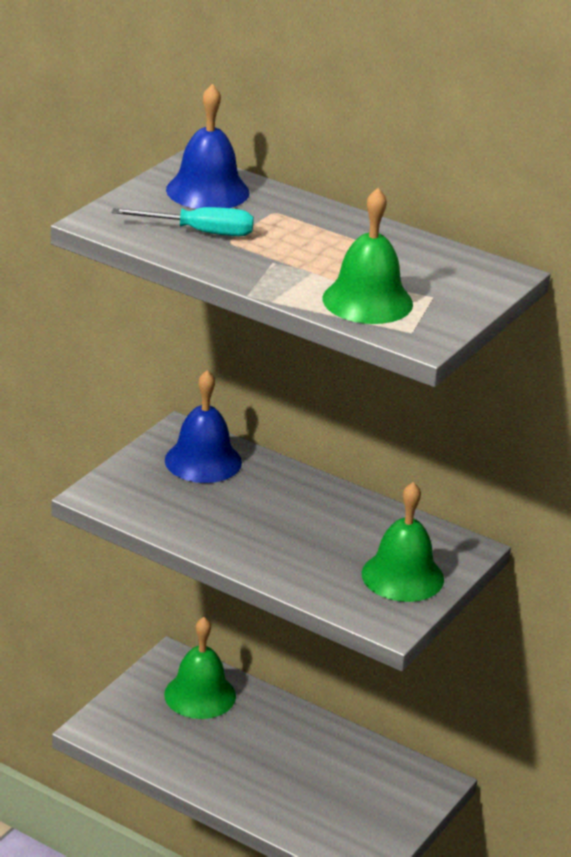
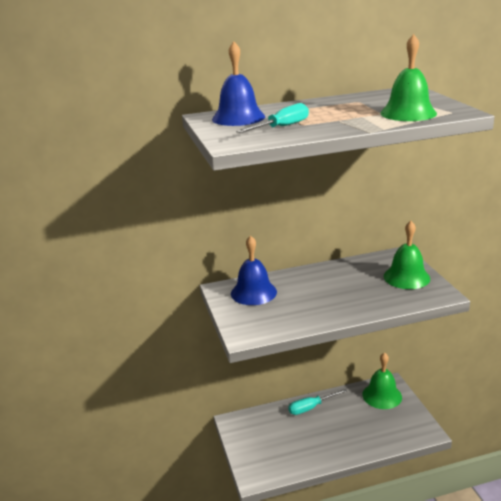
camera: 45 degrees left, 5 degrees down
(200, 695) = (267, 426): green bell -> green bell (382, 395)
(285, 720) = (311, 407): none -> turquoise screwdriver

